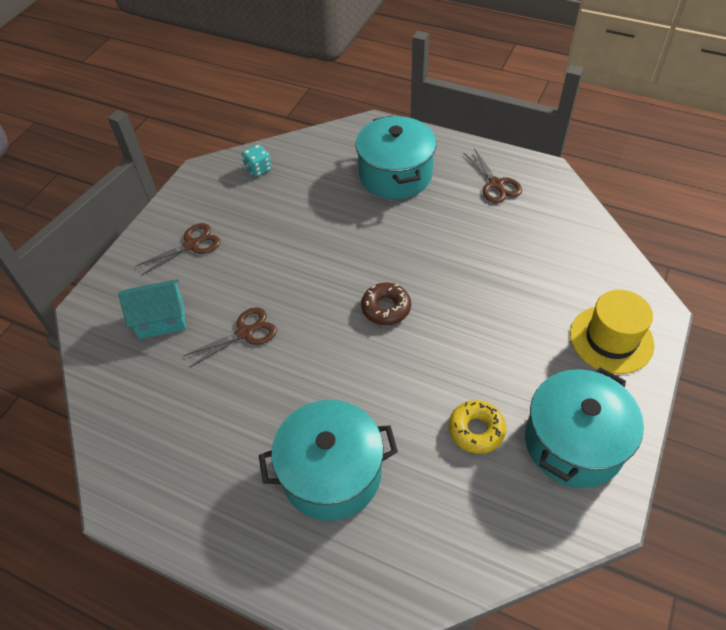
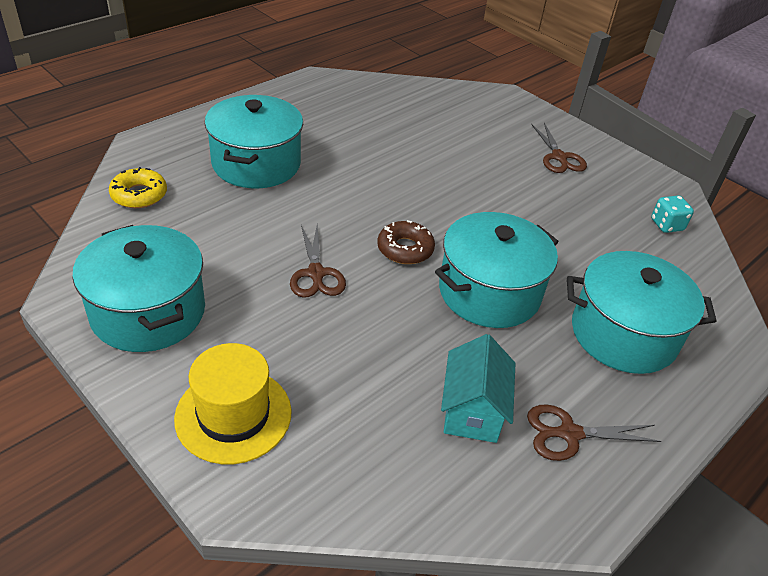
camera: 105 degrees right, 10 degrees down
(161, 320) = (472, 124): turquoise house -> turquoise house (472, 411)
(245, 333) = (430, 160): brown scissors -> brown scissors (316, 273)
(401, 246) = (489, 292): none -> turquoise pot
(476, 430) = (221, 253): yellow donut -> yellow donut (139, 195)

